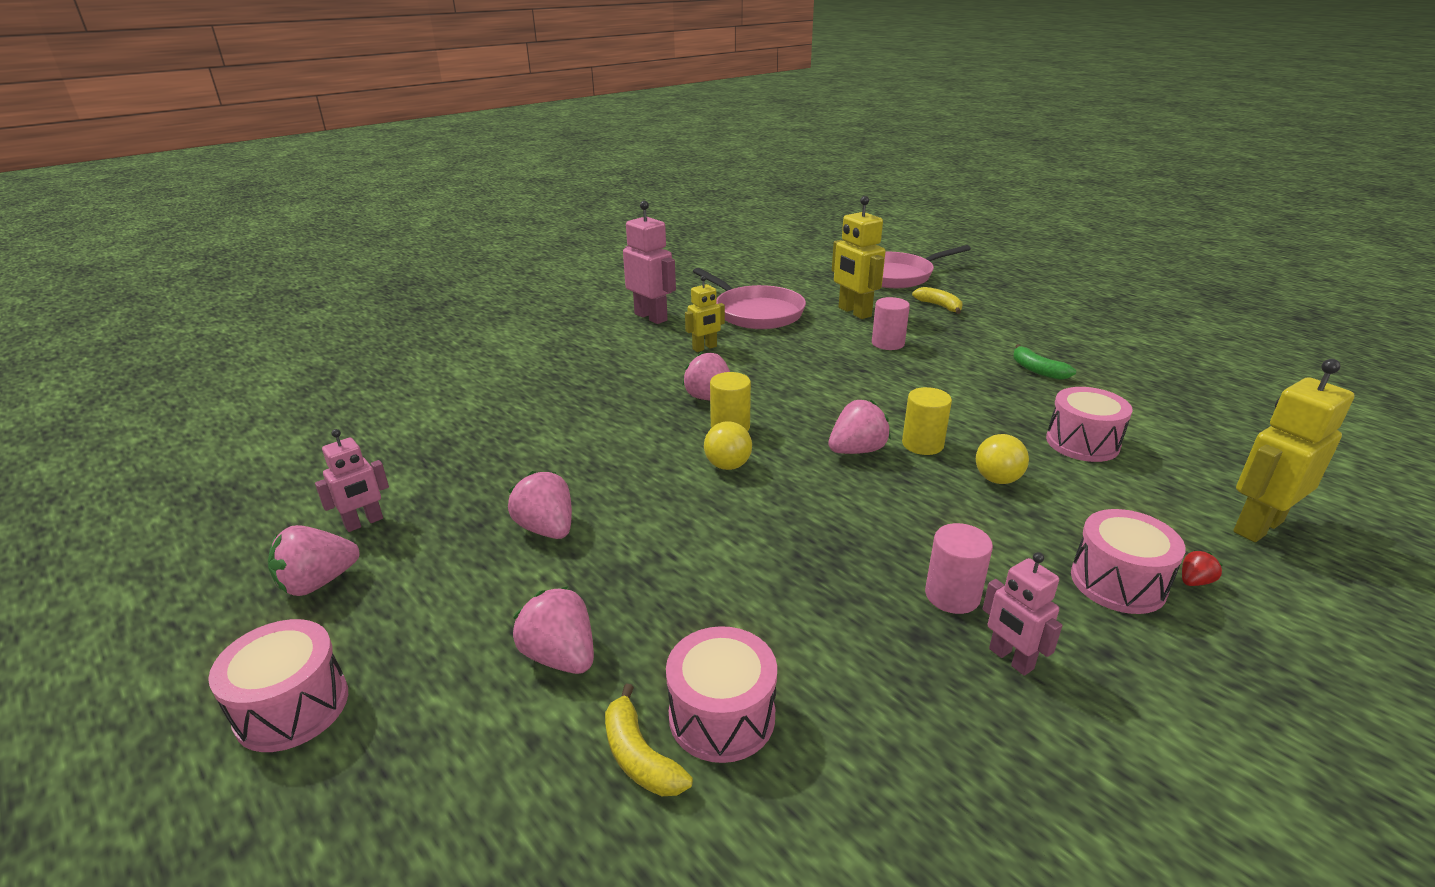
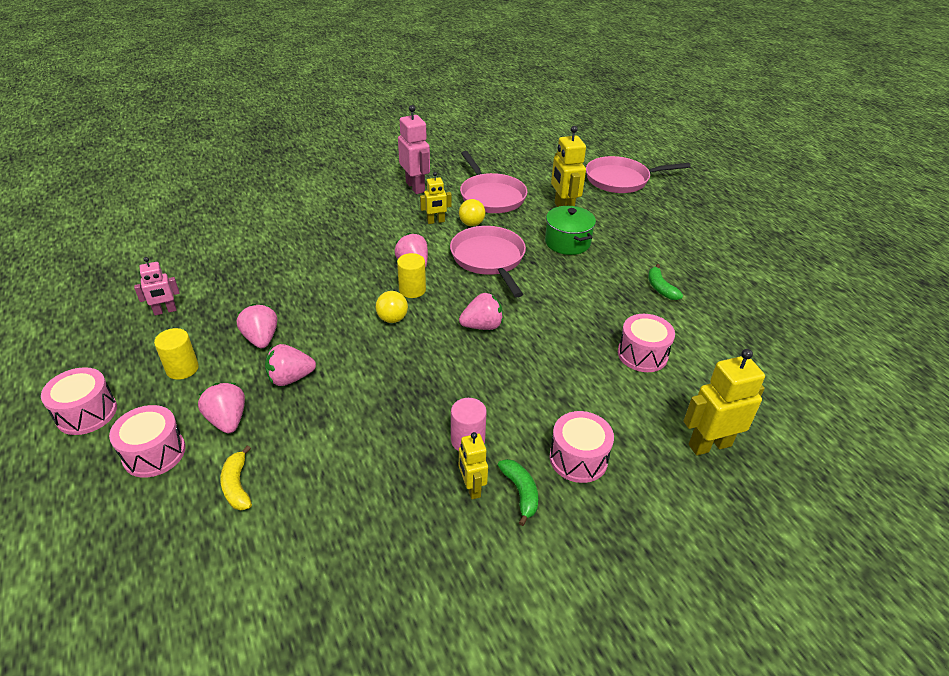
camera: 15 degrees right, 10 degrees up
(318, 582) = (126, 344): pink strawberry -> pink strawberry (290, 378)
(722, 716) = (291, 476): pink drum -> pink drum (154, 453)
(805, 376) = (489, 259): none -> pink pan
(888, 343) = (567, 242): pink cylinder -> green pot
(922, 444) = (529, 331): yellow cylinder -> yellow cylinder (182, 369)
(939, 306) = (632, 215): yellow banana -> none
(997, 479) = (559, 369): yellow ball -> yellow ball (471, 224)
(1010, 659) = (471, 488): pink robot -> yellow robot
(1083, 647) = (520, 492): none -> green banana
(1194, 581) = (629, 471): red strawberry -> none

